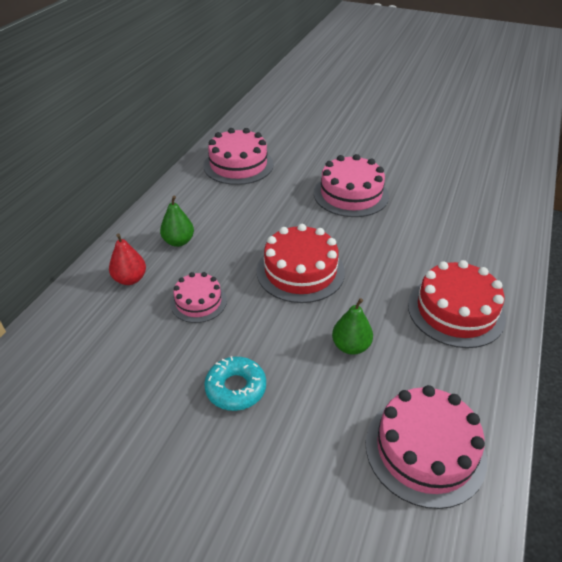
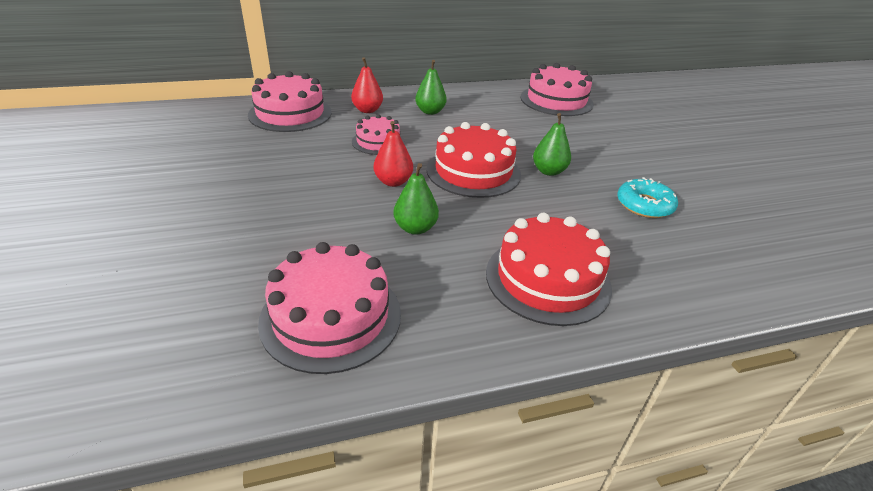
camera: 50 degrees right, 5 degrees down
(236, 388) = (307, 189): turquoise donut -> turquoise donut (644, 205)
(274, 325) = (393, 182): none -> red pear
(335, 233) = (548, 171): none -> green pear
(351, 194) = (616, 161): pink cake -> pink cake (290, 113)

